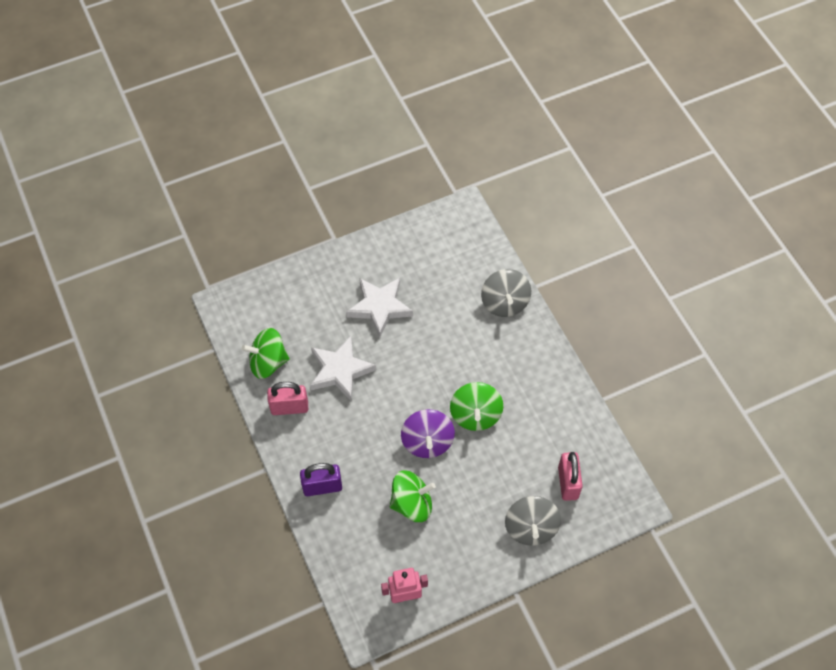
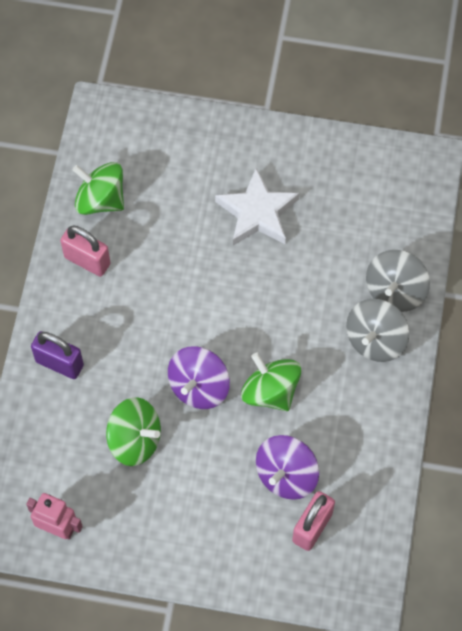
camera: 35 degrees right, 5 degrees up
(340, 370) = (166, 255): white star -> none
(475, 415) = (270, 391): green spinning top -> green spinning top turned 105 degrees clockwise
(526, 461) = (286, 475): none -> purple spinning top
(531, 528) = (237, 547): grey spinning top -> grey spinning top (375, 340)

